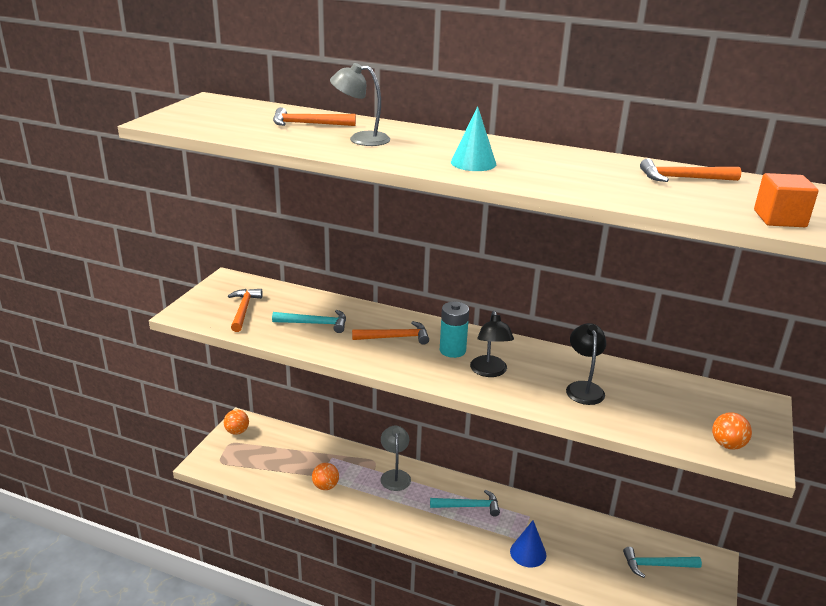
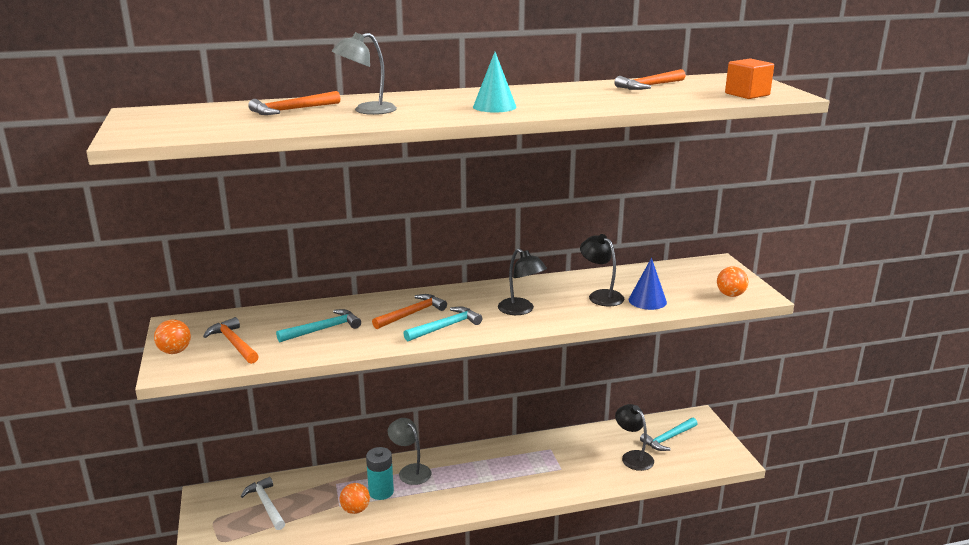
camera: 35 degrees left, 5 degrees down
(237, 431) = (210, 506): orange ball -> orange ball (175, 351)
(271, 449) = (266, 504): none -> white hammer
(452, 350) = (472, 306): turquoise battery -> turquoise battery (381, 492)
(469, 506) = (497, 464): turquoise hammer -> turquoise hammer (445, 327)
(528, 553) = (575, 475): blue cone -> blue cone (647, 301)
(601, 564) = (633, 457): none -> black lamp

